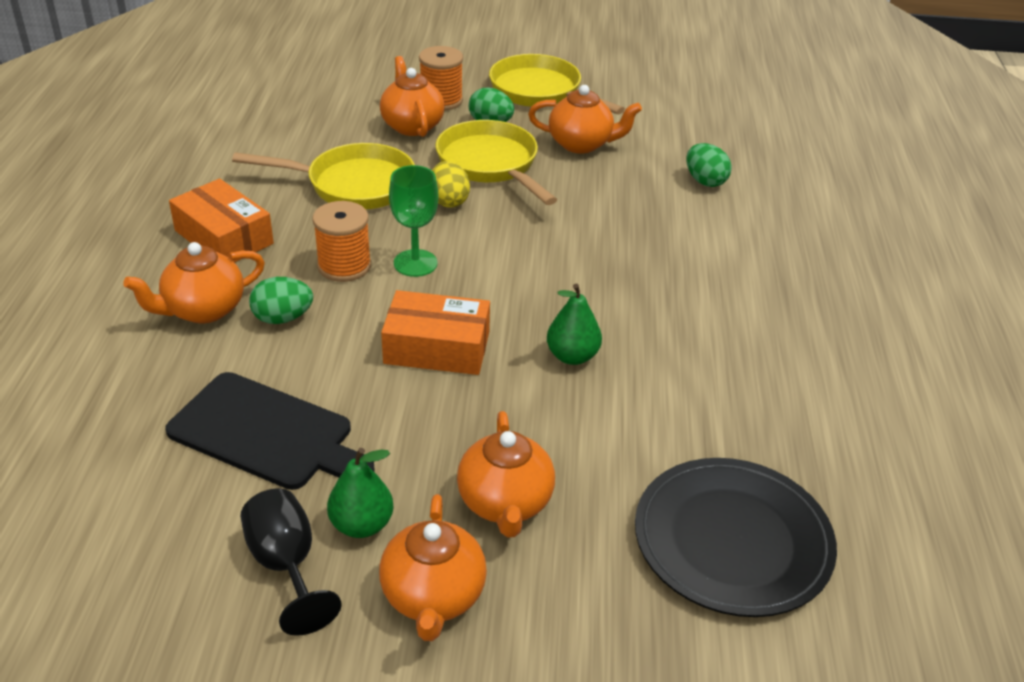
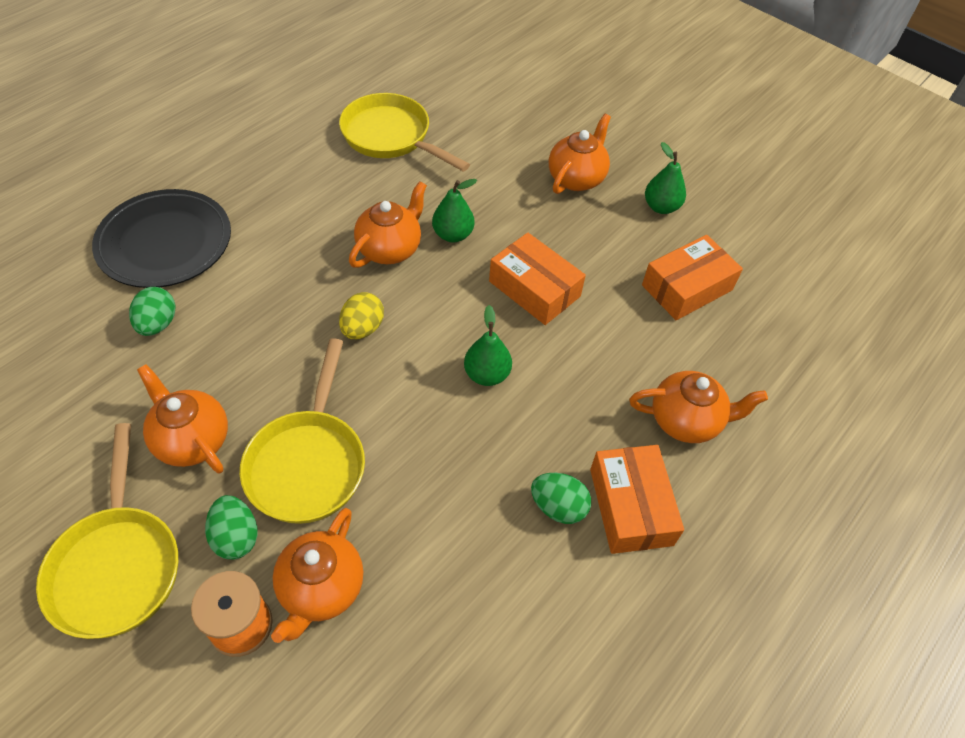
camera: 145 degrees left, 15 degrees up
(266, 433) = (687, 287): black cutting board -> orange box
(283, 318) = (627, 376): green egg -> green egg (558, 507)
(286, 565) = (712, 208): black goblet -> none
(344, 266) = (546, 405): orange spool -> none
(353, 185) = (463, 514): yellow pan -> yellow pan (391, 137)
(415, 263) = (487, 374): green goblet -> green pear
(433, 597) = (647, 159): orange teapot -> orange teapot (390, 249)
(449, 201) = (395, 434): yellow egg -> yellow egg (362, 328)
(732, 540) = (482, 109): black plate -> black plate (165, 242)

